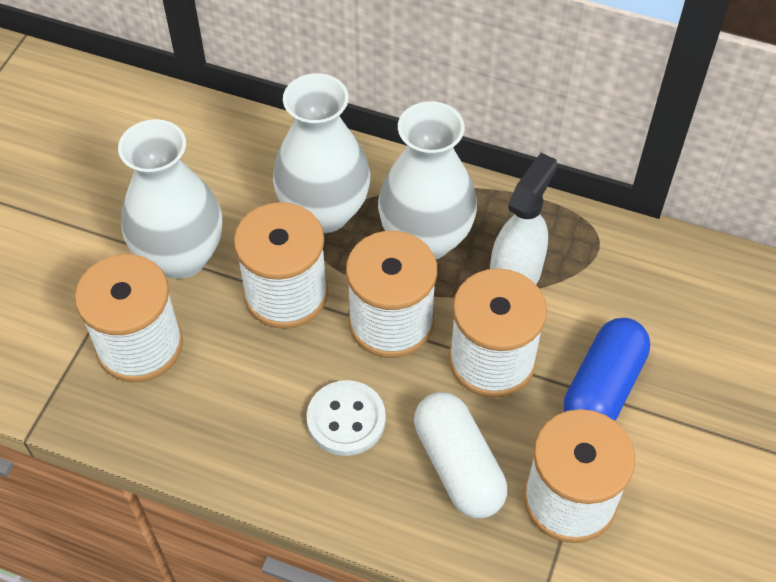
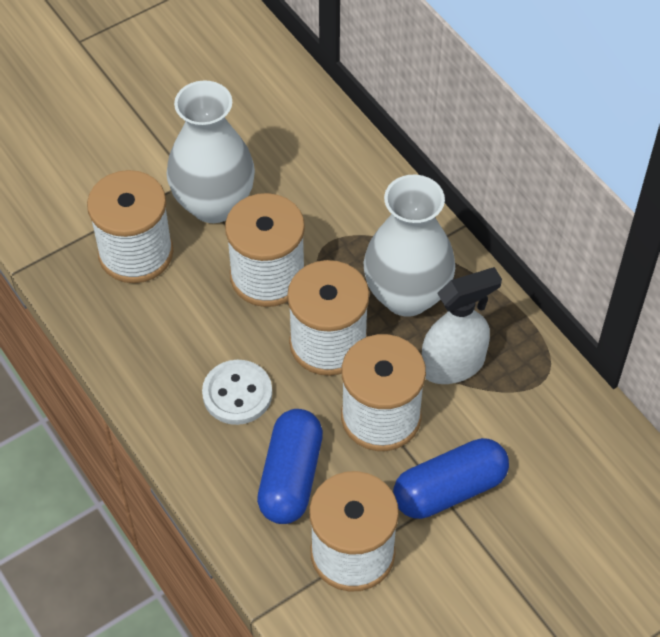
camera: 35 degrees right, 0 degrees up
(324, 212) = (346, 230): white vase -> none
(458, 466) = (291, 477): white capsule -> blue capsule

